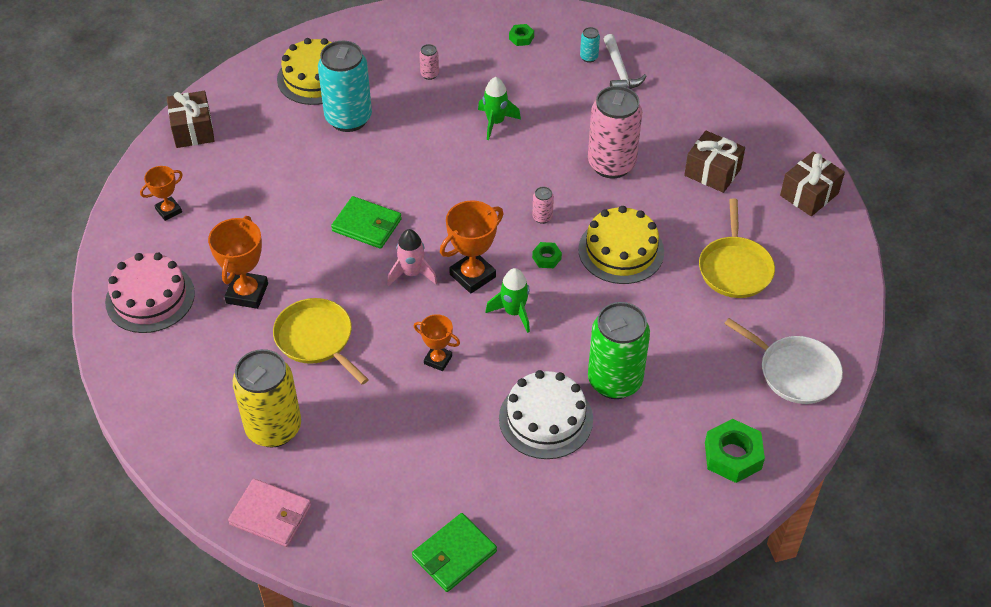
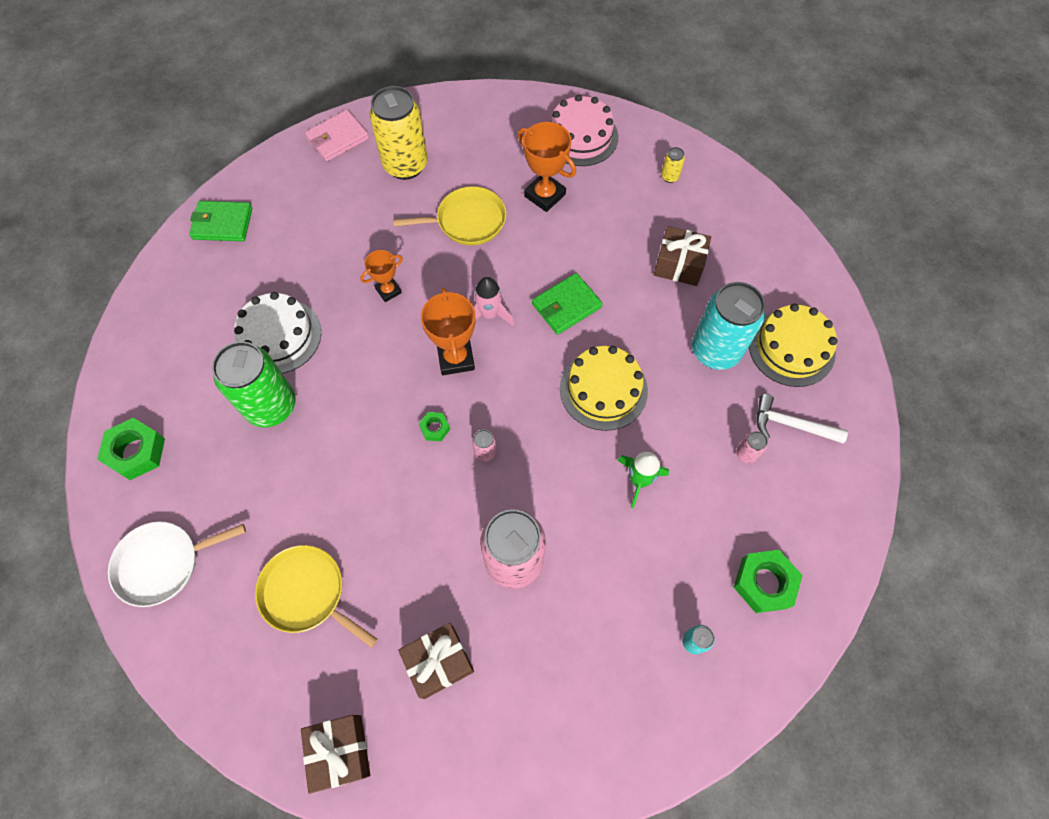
camera: 120 degrees right, 15 degrees up
(169, 211) = (669, 177): orange trophy -> yellow can
(193, 130) = (763, 225): brown gift -> brown gift (679, 265)
(454, 554) = (222, 223): green wallet -> green wallet turned 75 degrees counterclockwise
(514, 312) = (395, 369): green rocket -> none
(521, 38) = (764, 583): green nut -> green nut, size x1.91
(619, 71) = (652, 664): white hammer -> white hammer (791, 424)
(621, 250) = (400, 499): yellow cake -> yellow cake (603, 389)

